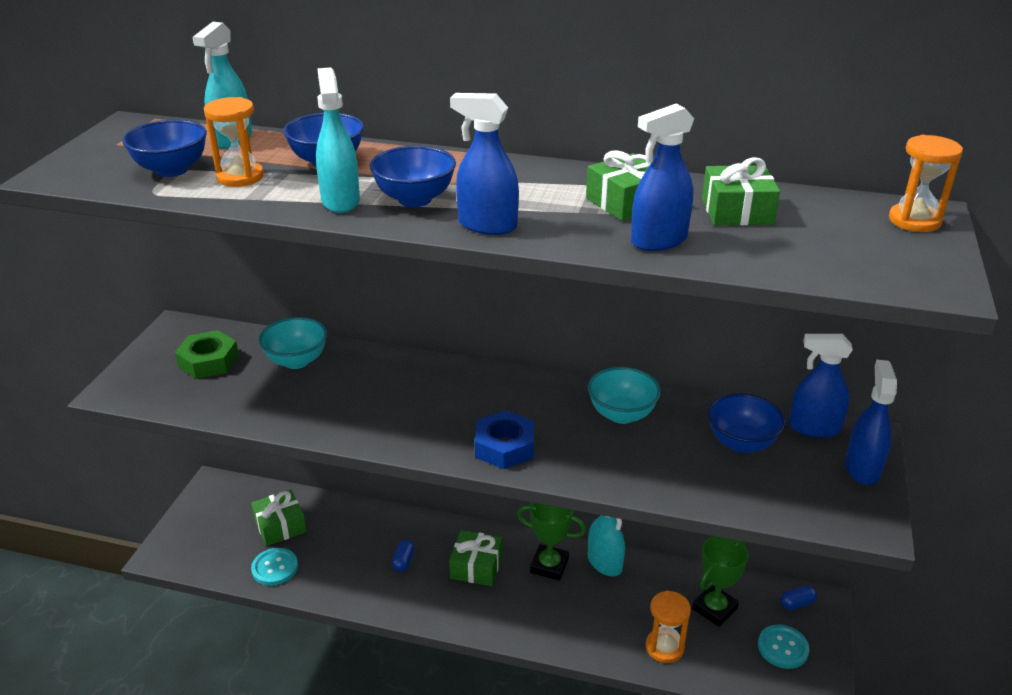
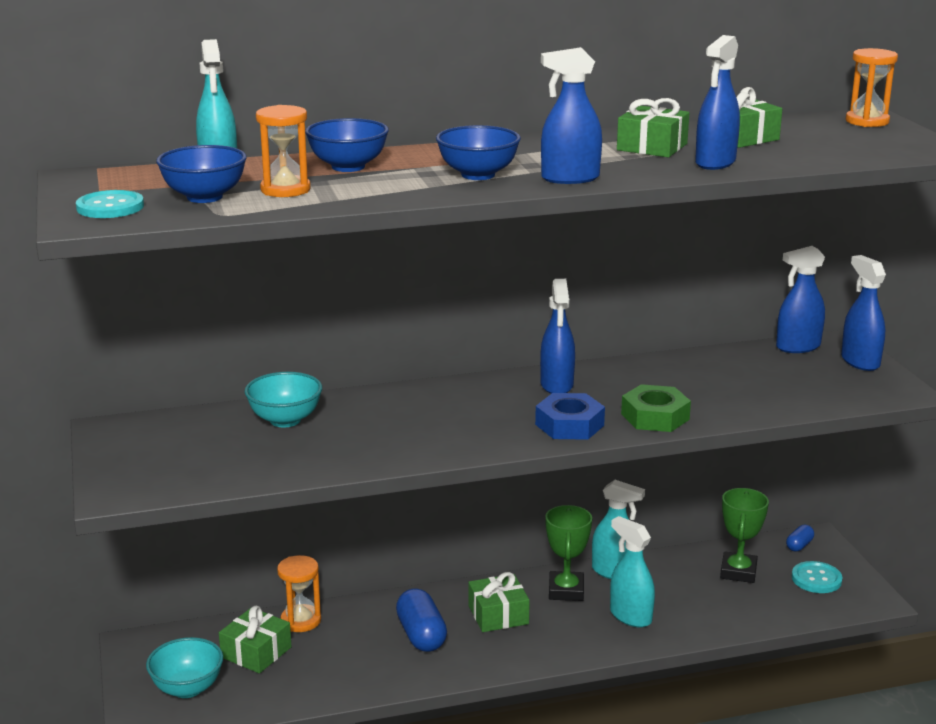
camera: 30 degrees left, 10 degrees down
(208, 361) = (188, 444): green nut -> green nut (655, 417)
(275, 568) = (289, 687): turquoise button -> turquoise button (110, 207)
(340, 201) = (414, 187): turquoise spray bottle -> turquoise spray bottle (630, 616)
(403, 561) = (421, 635): blue capsule -> blue capsule, size x1.90
(540, 397) = (557, 385): none -> blue spray bottle
(549, 566) = (566, 591): green trophy -> green trophy turned 75 degrees counterclockwise
(621, 414) = (640, 378): turquoise bowl -> turquoise bowl (187, 688)
(664, 647) = (724, 613): orange hourglass -> orange hourglass (301, 620)
(741, 443) = (756, 370): blue bowl -> none

